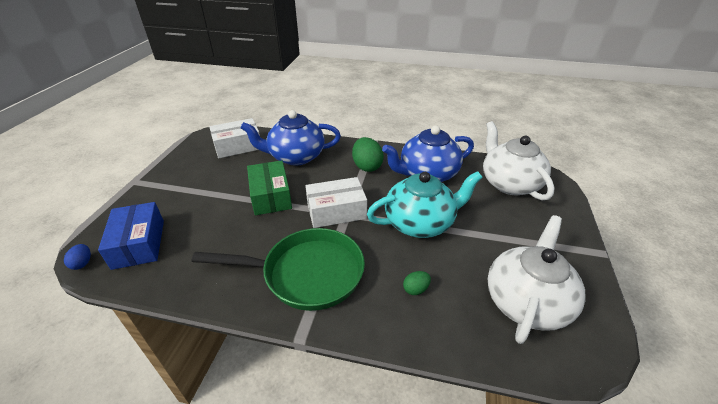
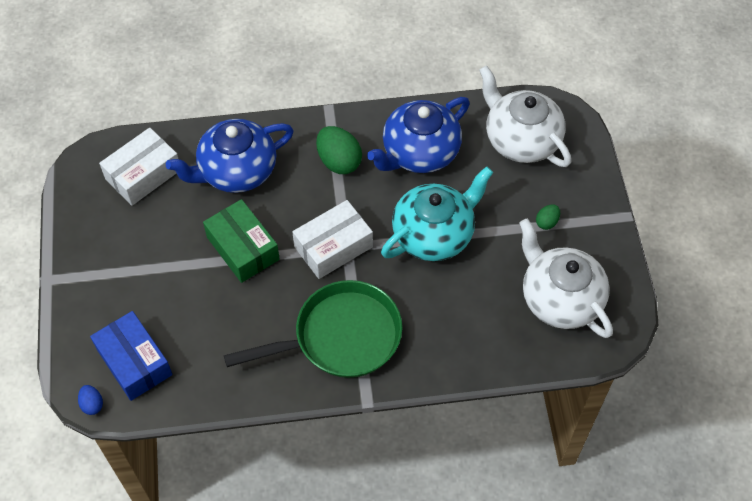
camera: 20 degrees left, 20 degrees up
(415, 289) = (455, 319): green egg -> green egg (546, 222)
(526, 301) = (560, 298): white teapot -> white teapot turned 45 degrees counterclockwise

